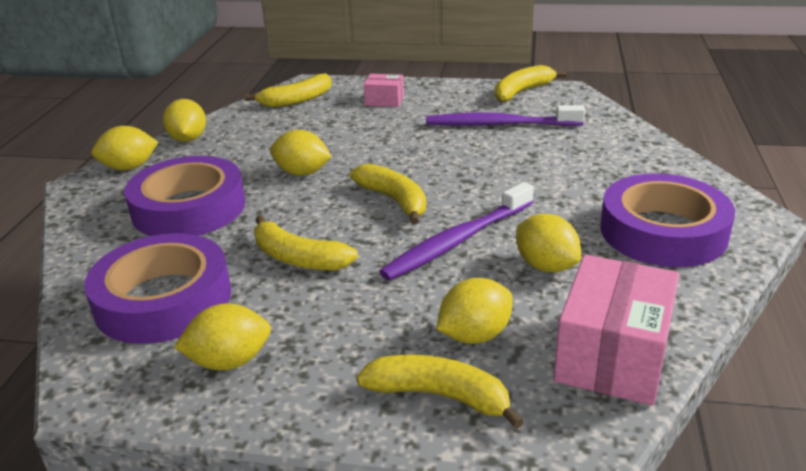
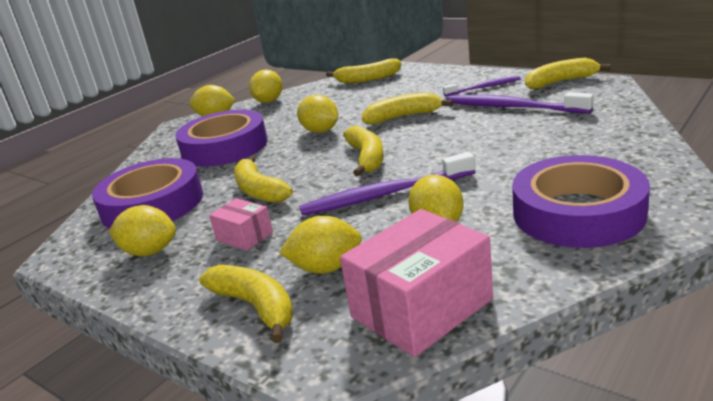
camera: 30 degrees right, 5 degrees down
(384, 100) = (434, 83): pink box -> pink box (244, 236)
(388, 145) = (403, 117): none -> yellow banana
(447, 103) = (483, 87): none -> purple toothbrush

